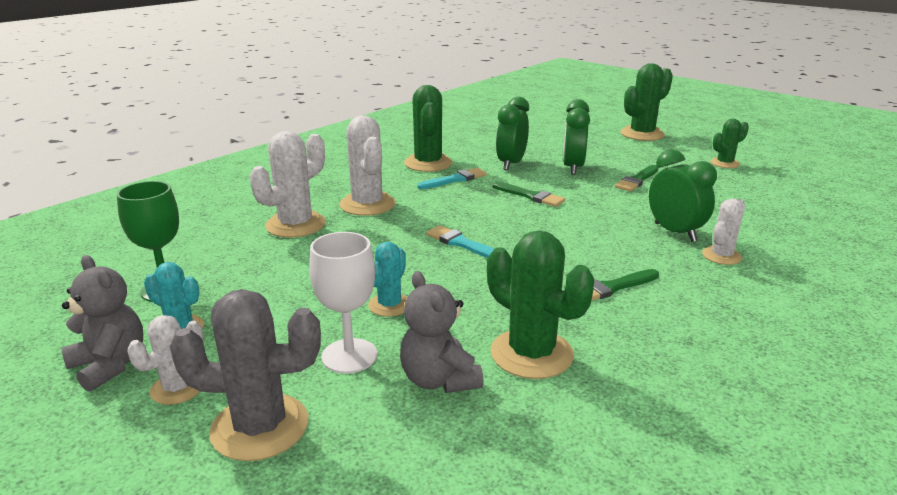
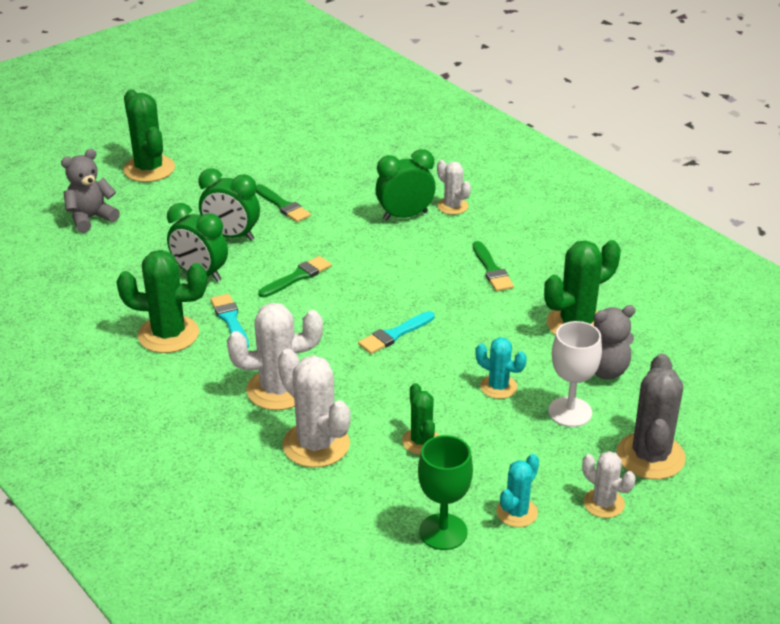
camera: 80 degrees left, 10 degrees up
(110, 365) = (569, 549): grey teddy bear -> grey teddy bear (91, 218)
(725, 163) = (261, 146): green cactus -> green cactus (421, 441)

